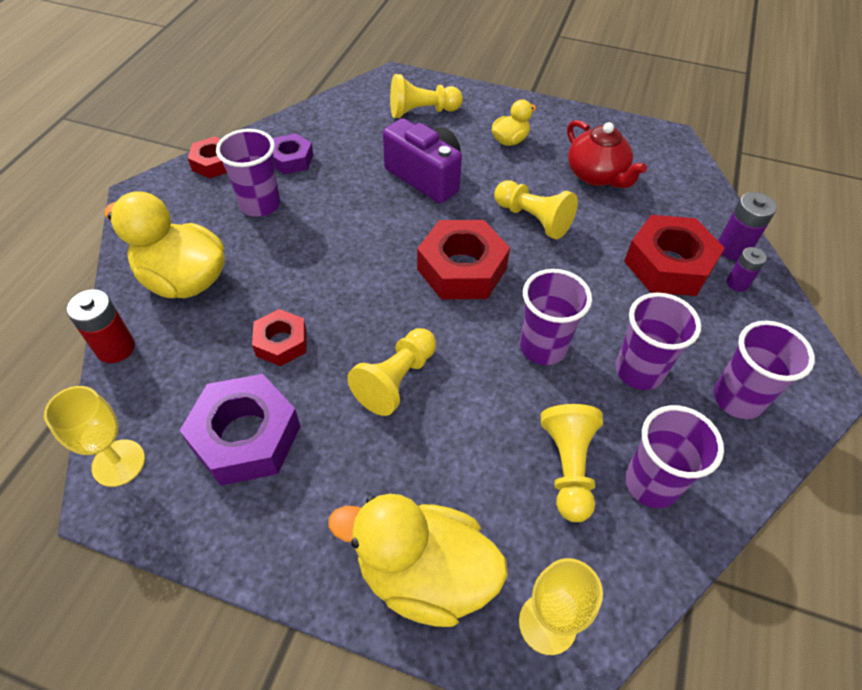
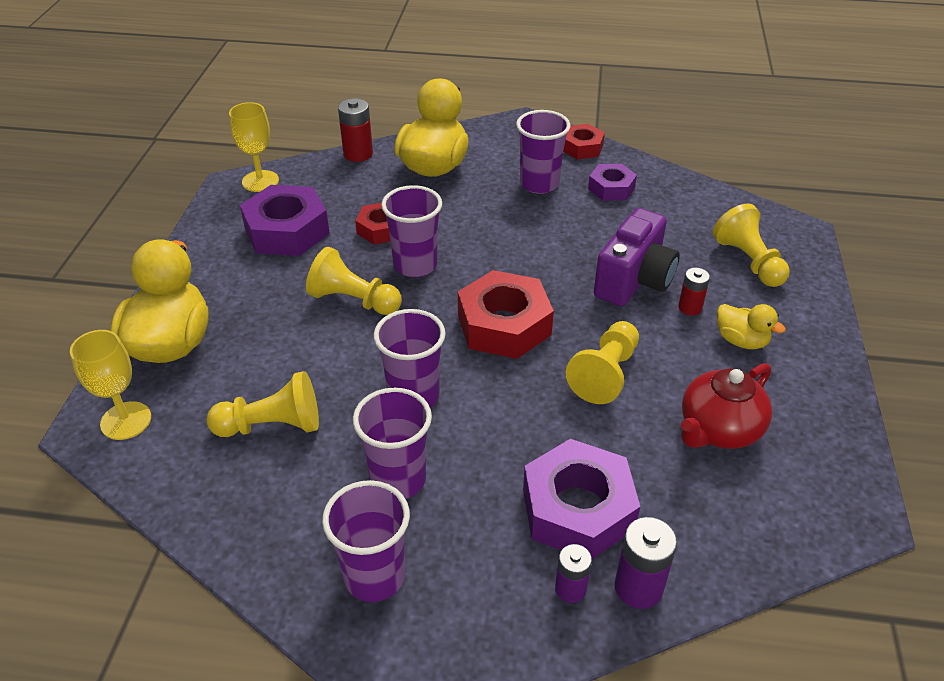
camera: 80 degrees right, 10 degrees down
(467, 155) = (690, 308): none -> red battery
(651, 483) = (258, 491): purple cup -> purple cup (415, 265)
(668, 265) = (577, 509): red nut -> purple nut

